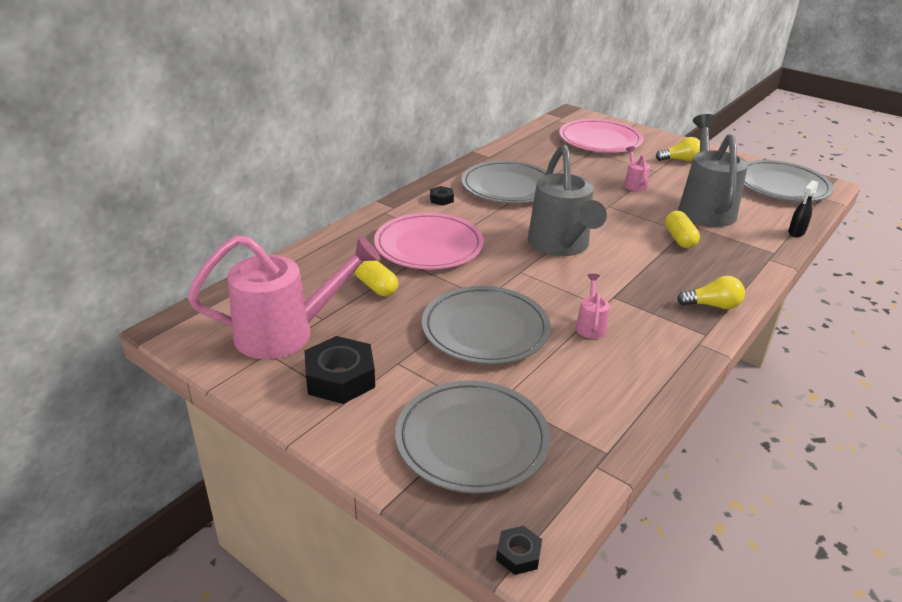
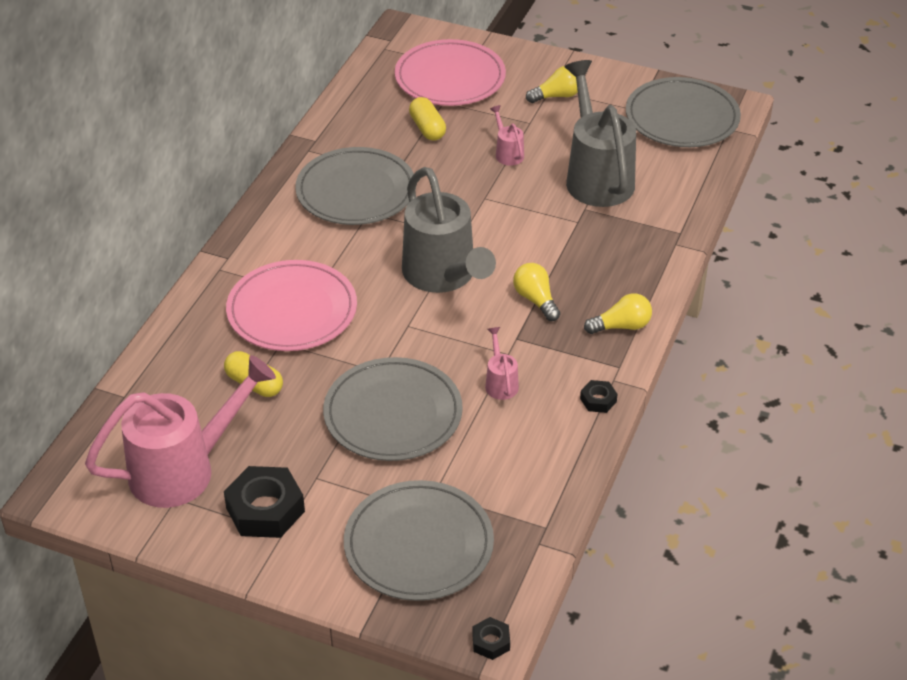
camera: 15 degrees left, 10 degrees up
(441, 199) = (281, 231): black nut -> black nut (598, 400)
(637, 274) = (536, 300): none -> yellow light bulb
(679, 239) = (574, 235): yellow capsule -> yellow capsule (427, 128)
(796, 232) = (702, 195): black spray bottle -> none

